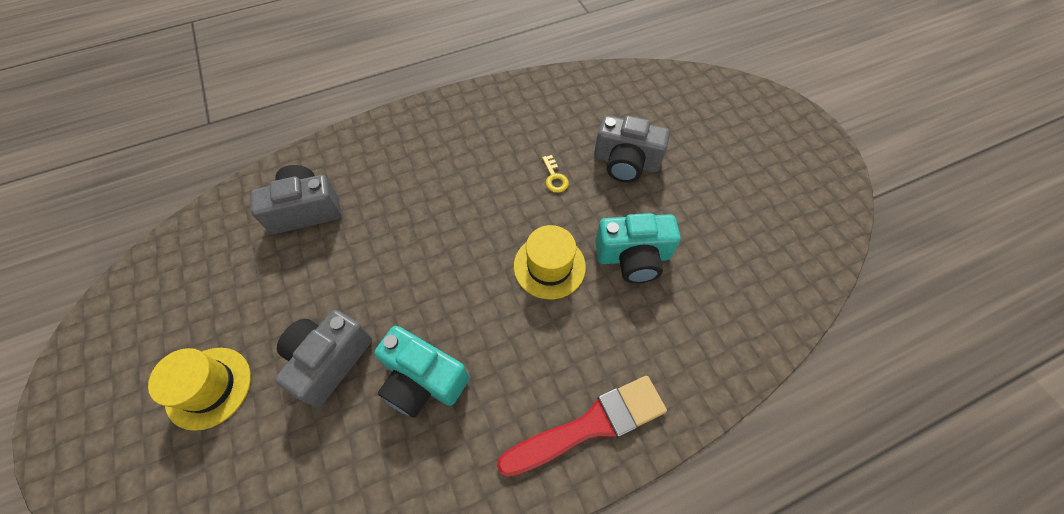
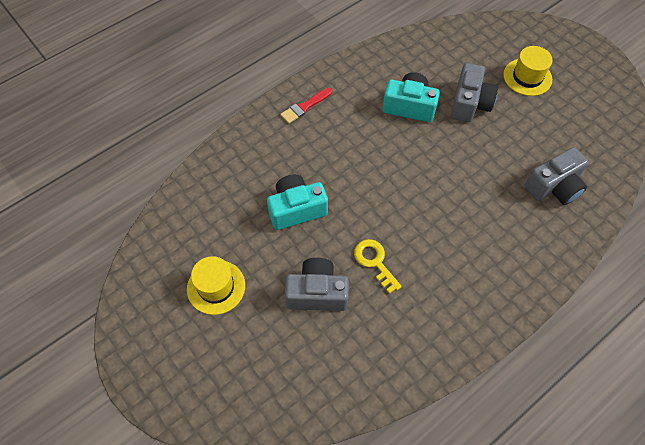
camera: 165 degrees right, 0 degrees up
(549, 266) = (356, 188): yellow hat -> yellow hat (216, 287)
(554, 178) = (375, 262): yellow key -> yellow key, size x1.52
(590, 425) = (305, 107): red brush -> red brush, size x0.59

